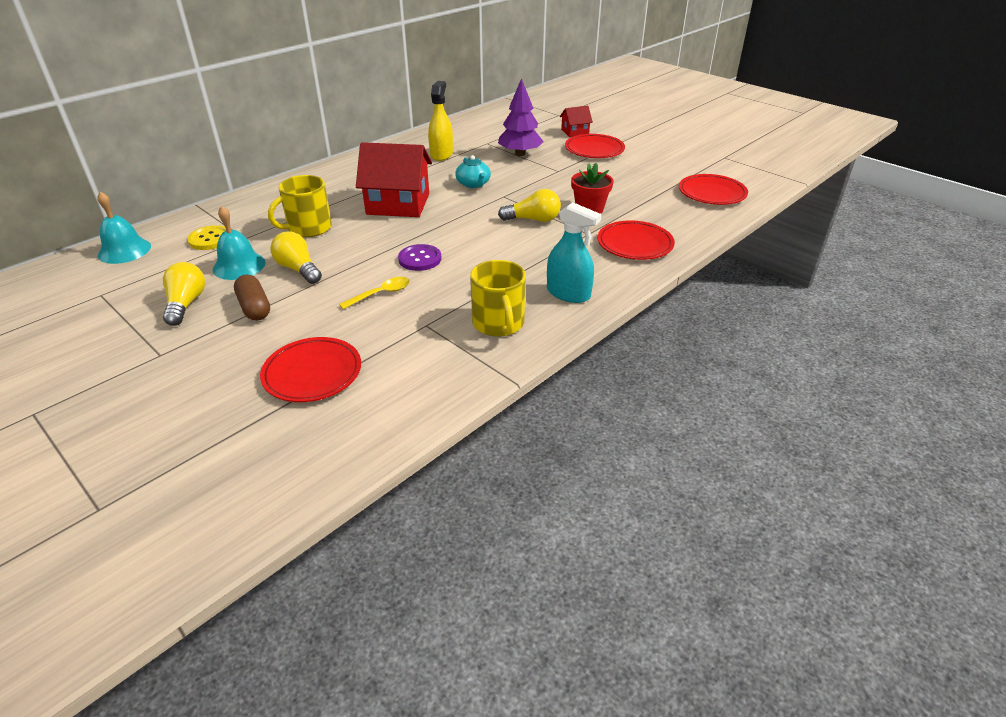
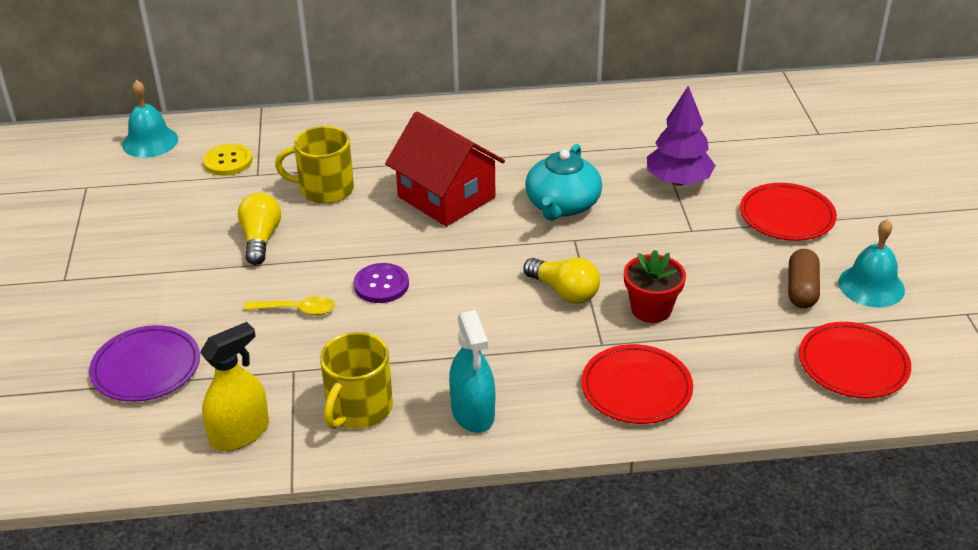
camera: 40 degrees right, 0 degrees up
(186, 304) = (134, 233): yellow light bulb -> none
(239, 266) = (218, 208): turquoise bell -> turquoise bell (871, 286)
(254, 307) = (179, 266): brown capsule -> brown capsule (801, 289)
(312, 373) = (146, 368): red plate -> purple plate
(441, 154) = (581, 141): yellow spray bottle -> yellow spray bottle (240, 433)
(473, 184) = (562, 205): turquoise teapot -> turquoise teapot, size x1.53
(575, 132) = (801, 173): red house -> none

